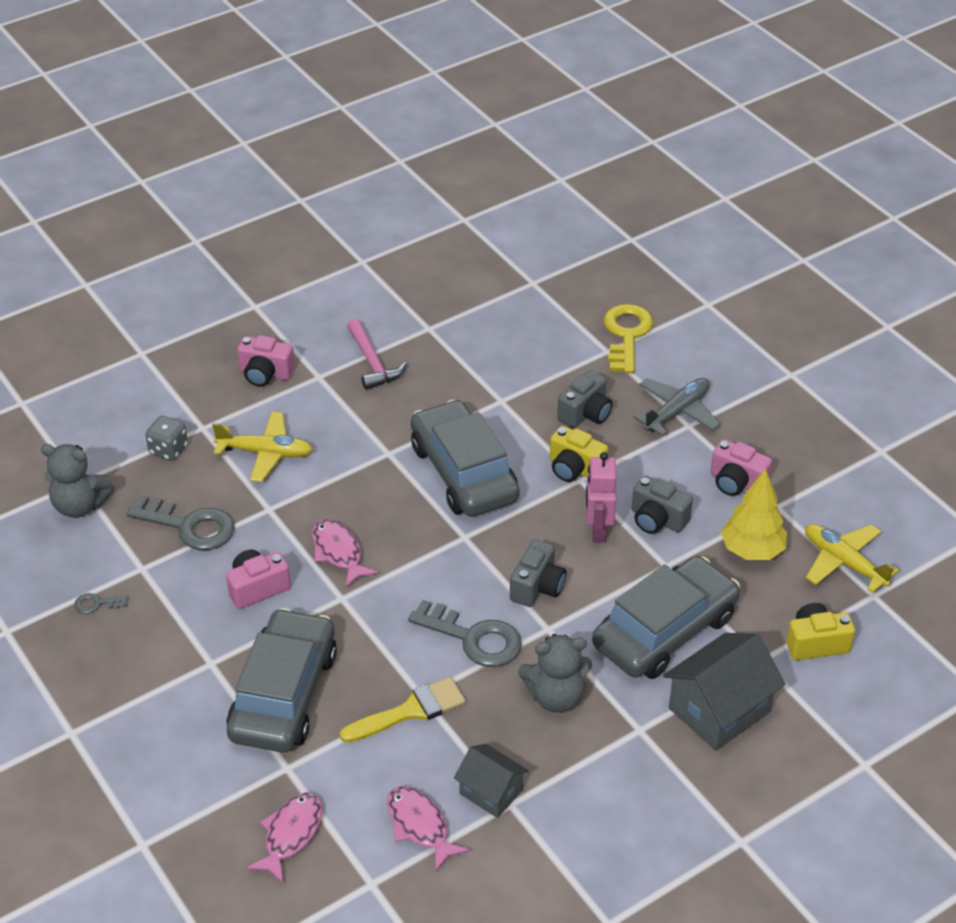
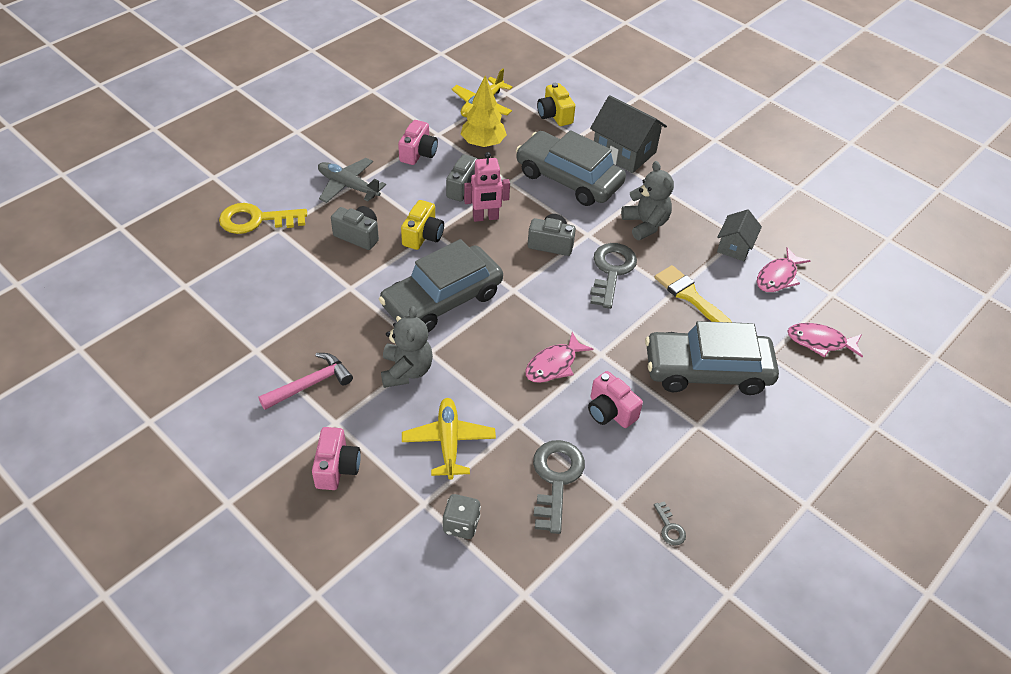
camera: 105 degrees left, 5 degrees up
(80, 505) = (556, 582): grey teddy bear -> grey teddy bear (406, 371)

